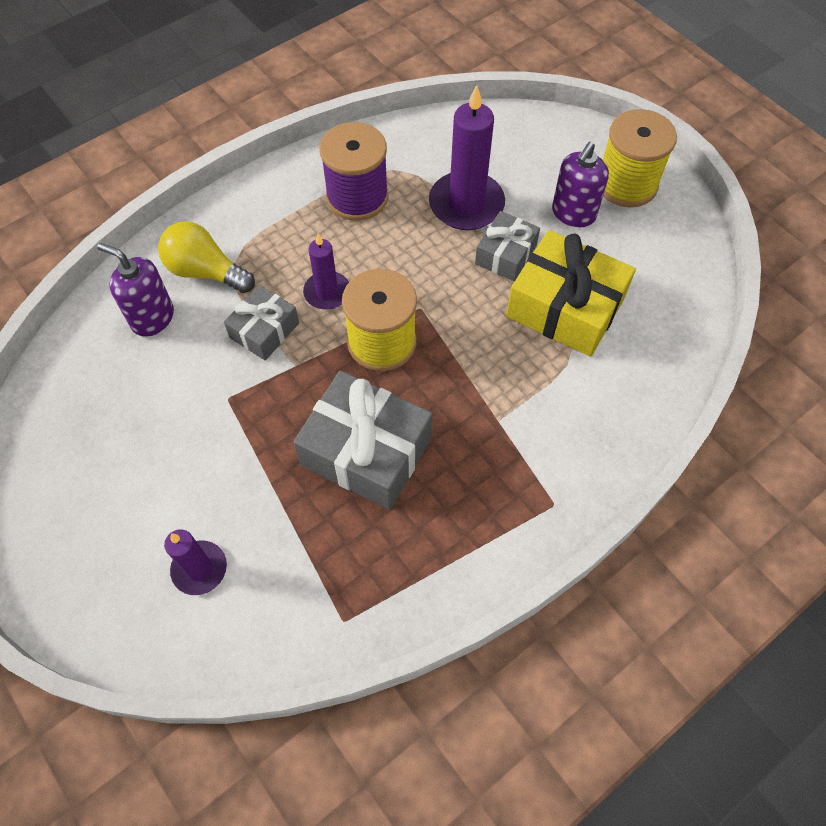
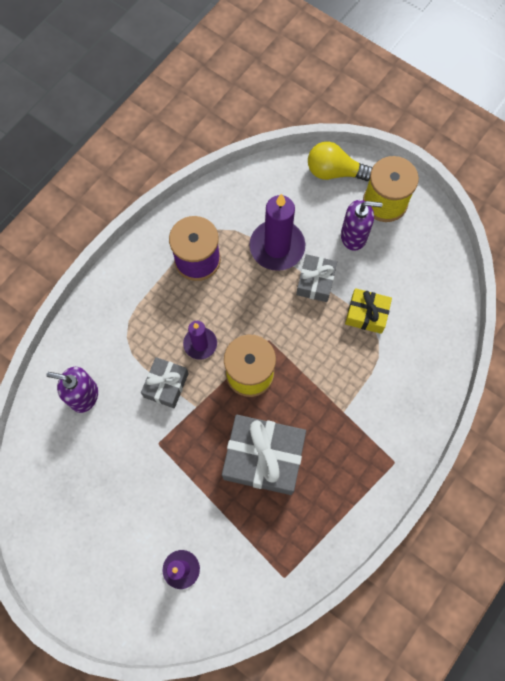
camera: 15 degrees left, 10 degrees up
(206, 271) = (108, 349): yellow light bulb -> yellow light bulb (334, 172)
(565, 307) = (366, 314): yellow gift -> yellow gift, size x0.57
(573, 213) = (354, 236): purple soap dispenser -> purple soap dispenser turned 105 degrees counterclockwise

